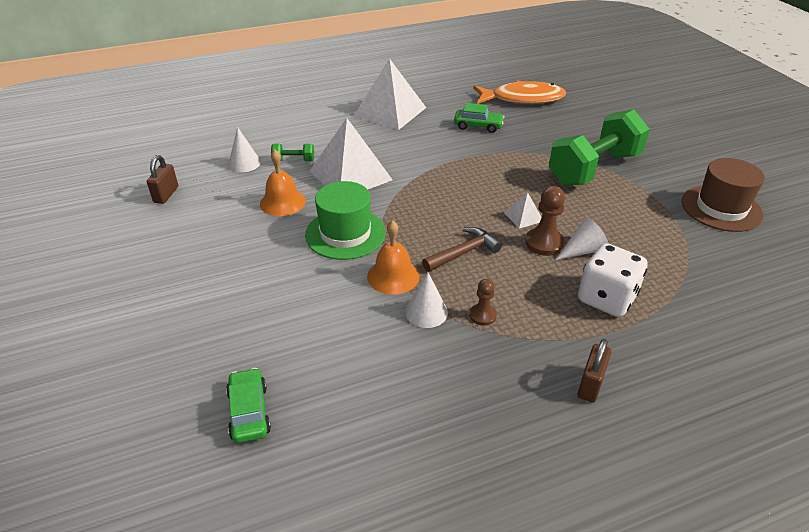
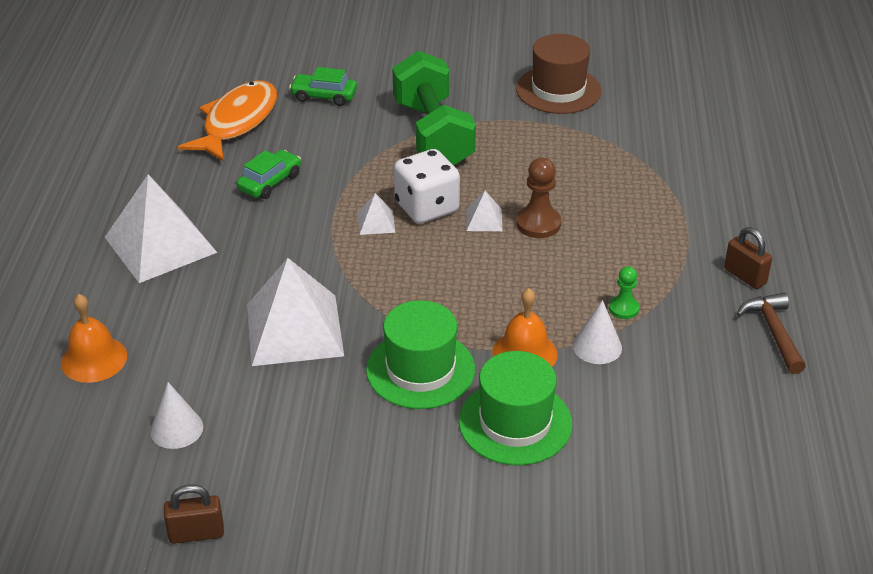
camera: 65 degrees left, 0 degrees up
(166, 195) = (196, 533): brown padlock -> brown padlock turned 45 degrees counterclockwise
(249, 412) = (677, 523): green car -> green car (324, 96)
(282, 202) = (310, 410): orange bell -> orange bell (94, 359)
(294, 161) = (213, 375): green dumbbell -> none
(317, 291) = (515, 422): none -> green hat
(463, 252) = (517, 286): brown hammer -> brown hammer (773, 332)
(477, 174) = (376, 222): none -> white pyramid
(482, 315) = (623, 308): brown pawn -> green pawn
(583, 250) = (566, 203): white cone -> none
(606, 298) = (643, 219): white dice -> white dice (426, 207)

